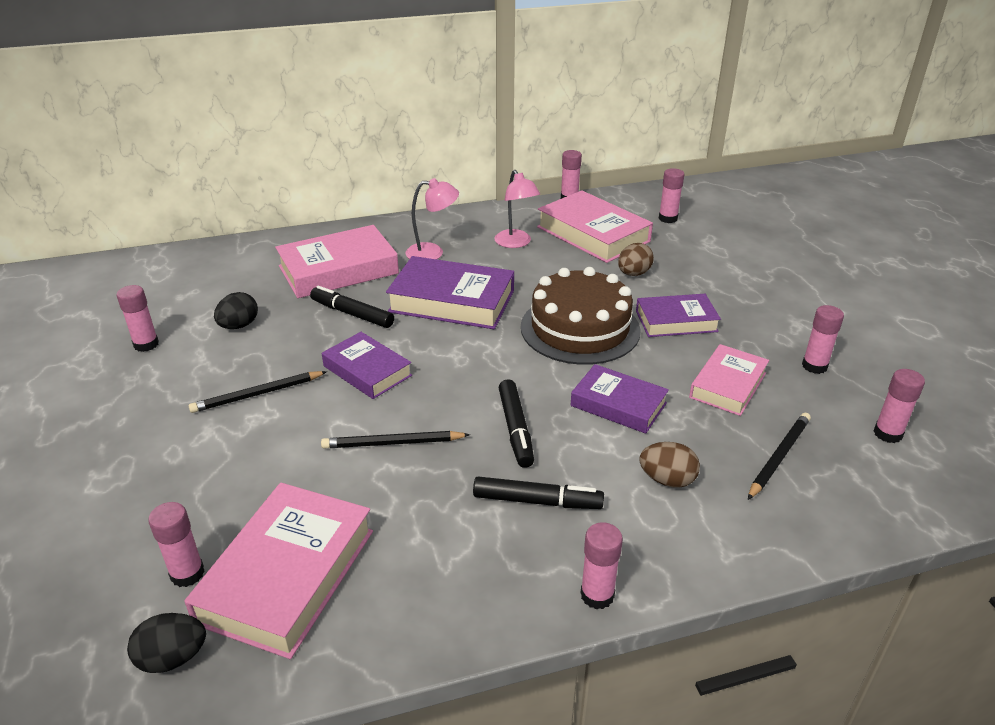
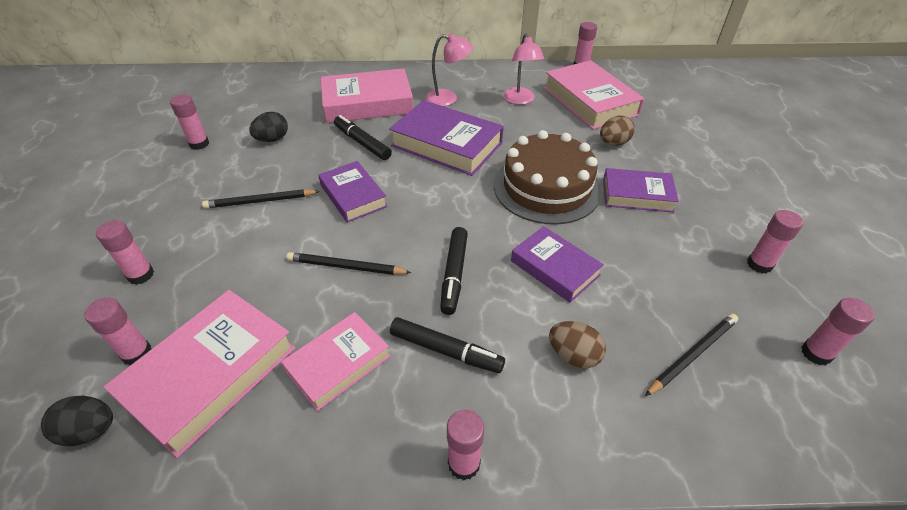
camera: 15 degrees right, 10 degrees up
(668, 218) = (663, 96): pink glue stick -> pink glue stick (141, 275)
(728, 385) = (665, 268): pink book -> pink book (338, 363)

